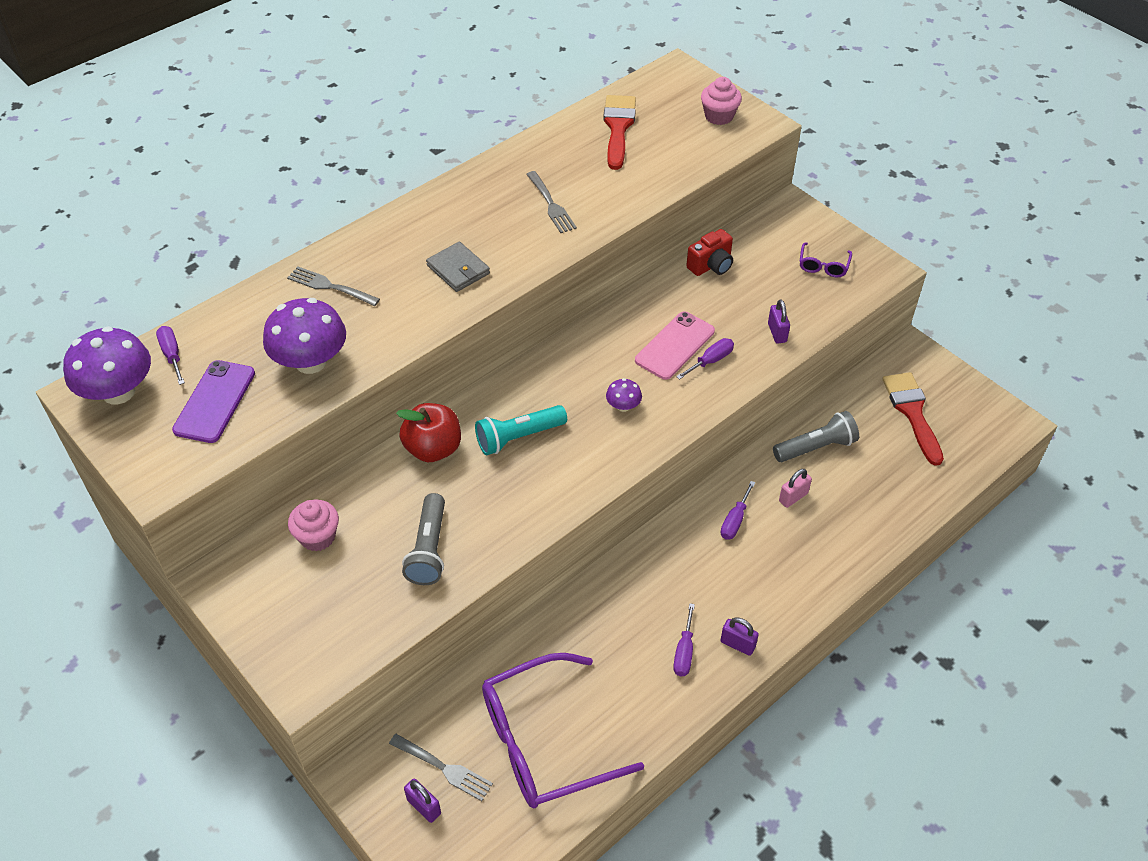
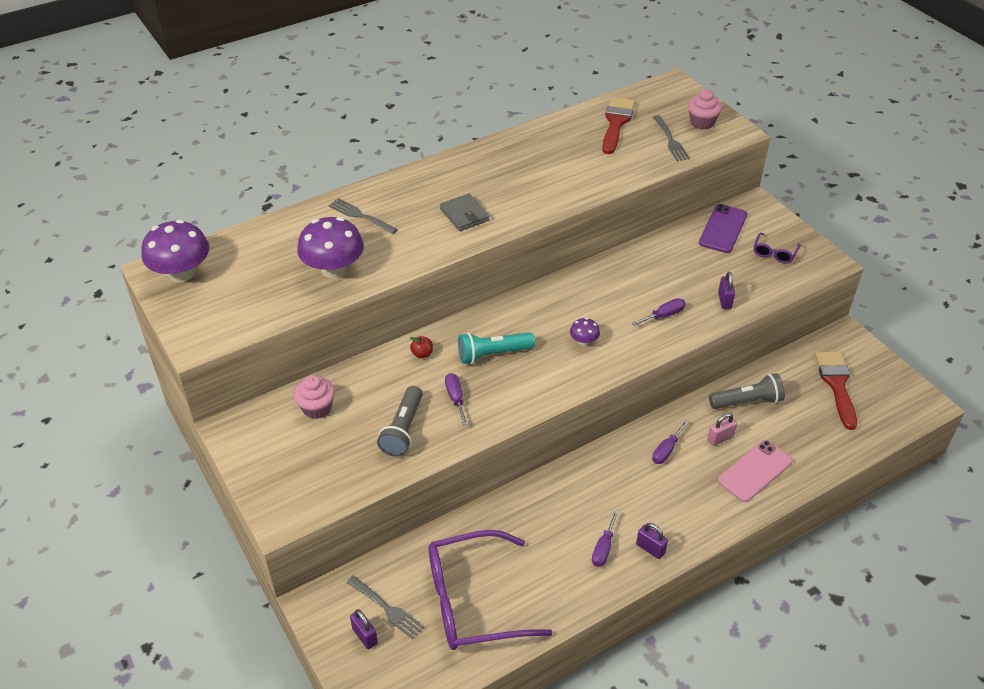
camera: 10 degrees right, 5 degrees down
(172, 355) = (228, 251): purple screwdriver -> purple screwdriver (455, 398)
(214, 401) = (253, 289): purple phone -> purple phone (723, 229)
(433, 448) = (422, 354): red apple -> red apple, size x0.46
(551, 205) = (549, 175): grey fork -> grey fork (670, 140)
(675, 346) = (636, 300): pink phone -> pink phone (755, 471)
(711, 265) = (678, 242): red camera -> none

